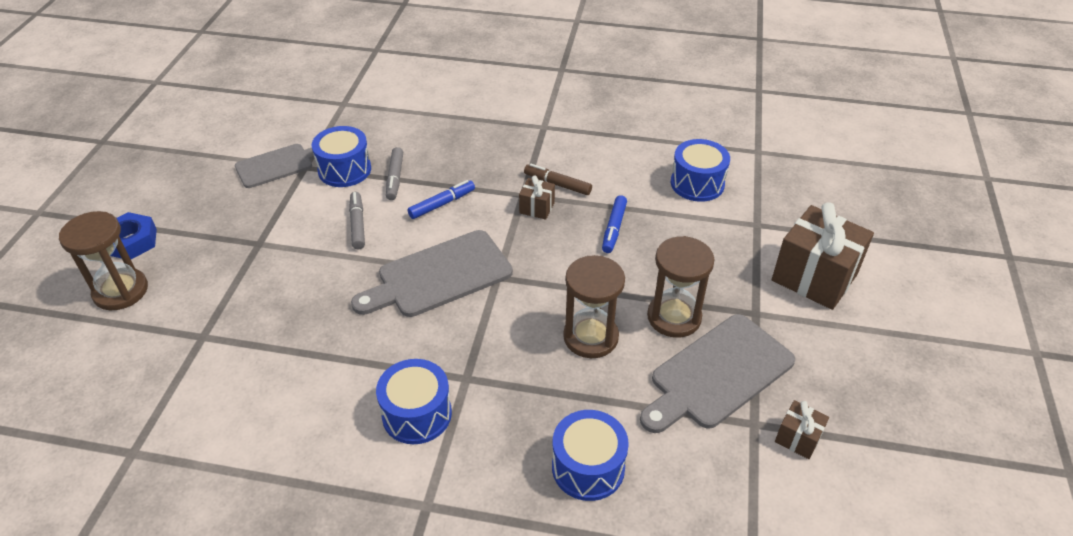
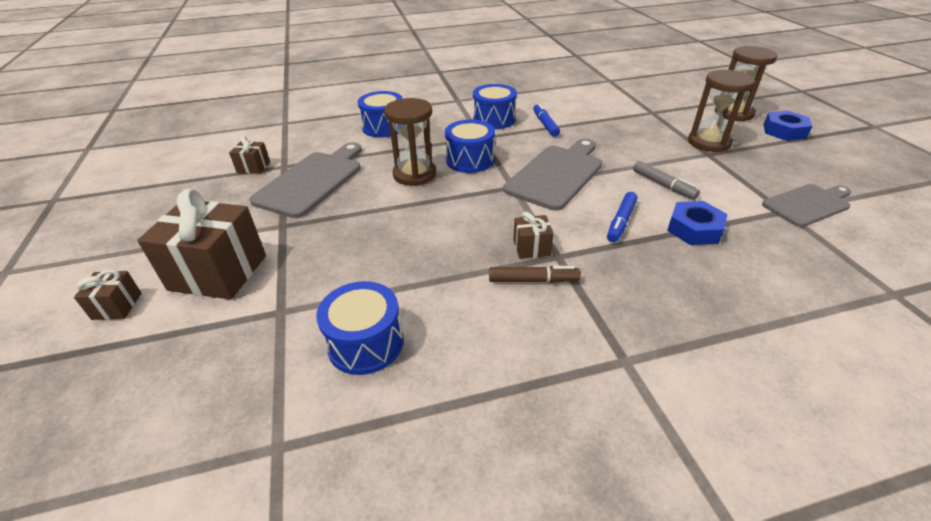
camera: 155 degrees right, 5 degrees down
(278, 165) = (808, 204): grey cutting board -> grey cutting board turned 150 degrees counterclockwise
(344, 170) = (748, 220): blue drum -> blue drum (470, 160)
(395, 178) = (694, 229): grey marker -> blue nut
(614, 228) = (441, 253): blue marker -> blue marker (545, 124)
(674, 317) = (354, 203): brown hourglass -> brown hourglass (709, 142)
(896, 273) = (117, 306): none -> brown gift

